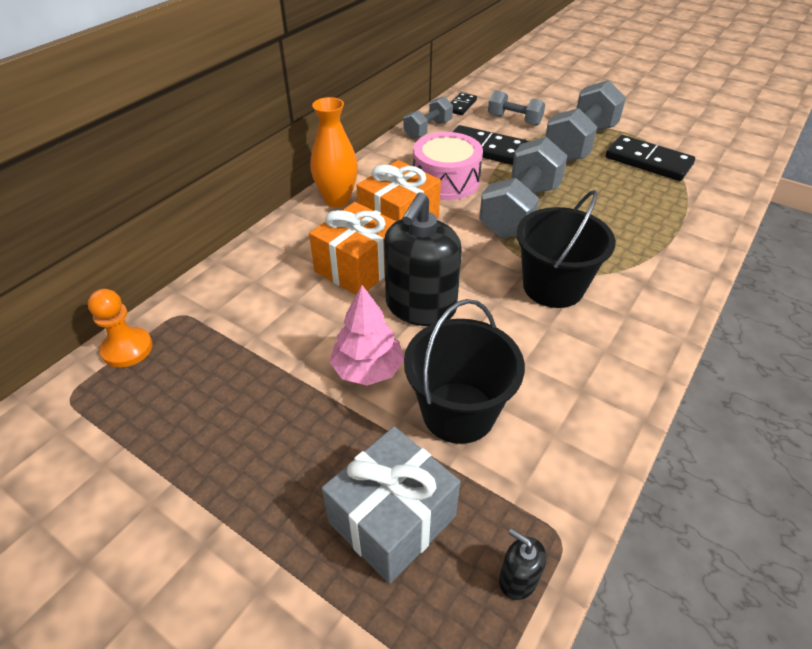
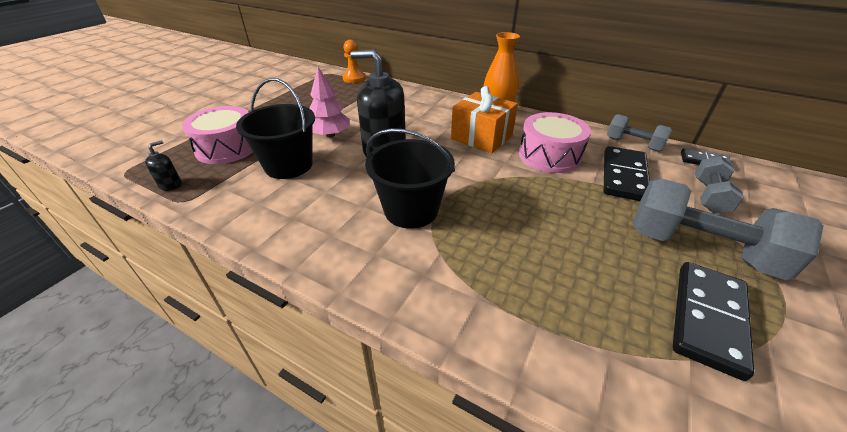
camera: 85 degrees right, 5 degrees down
(358, 267) = (423, 126): orange gift -> none
(392, 519) = (227, 148): grey gift -> pink drum
(520, 210) = (521, 195): grey dumbbell -> none

